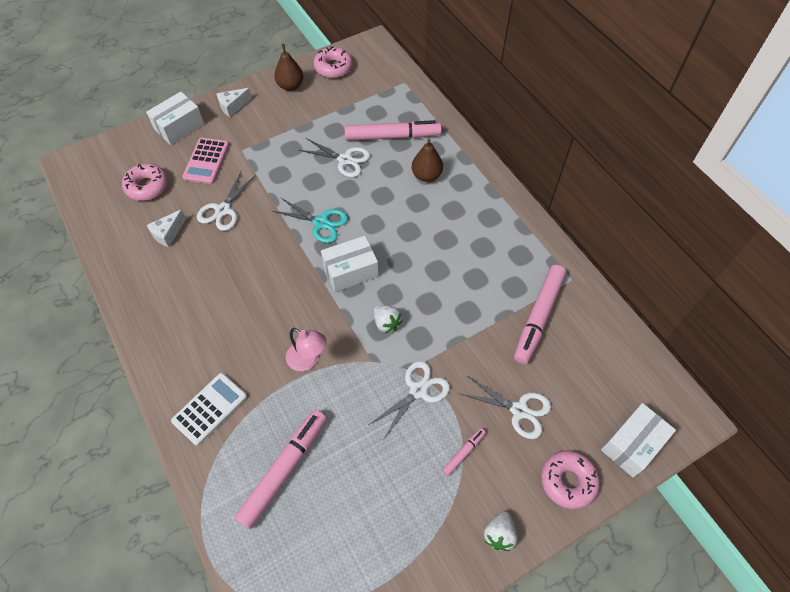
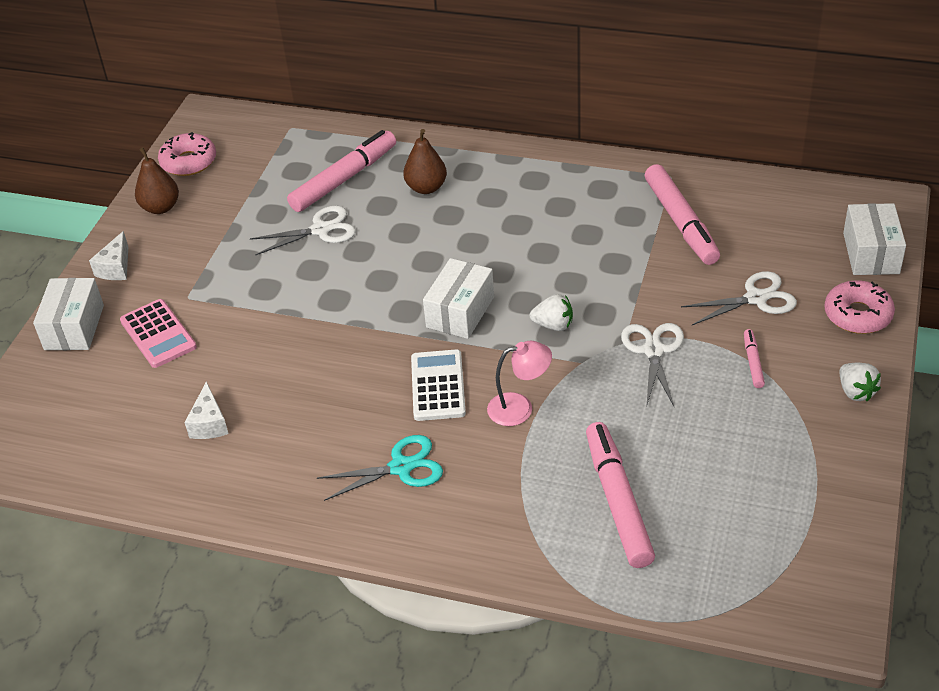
camera: 40 degrees left, 15 degrees down
(147, 186) = (117, 403): pink donut -> none
(210, 409) = (478, 518): white calculator -> white calculator (438, 386)
(223, 210) = (245, 360): white scissors -> none
(321, 223) = (372, 296): turquoise scissors -> turquoise scissors (401, 467)

